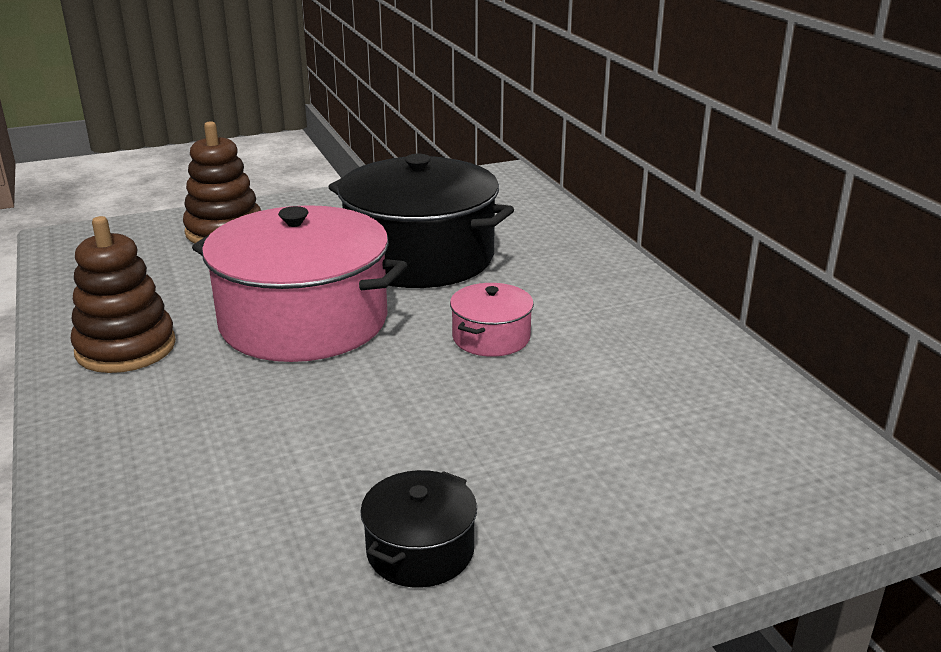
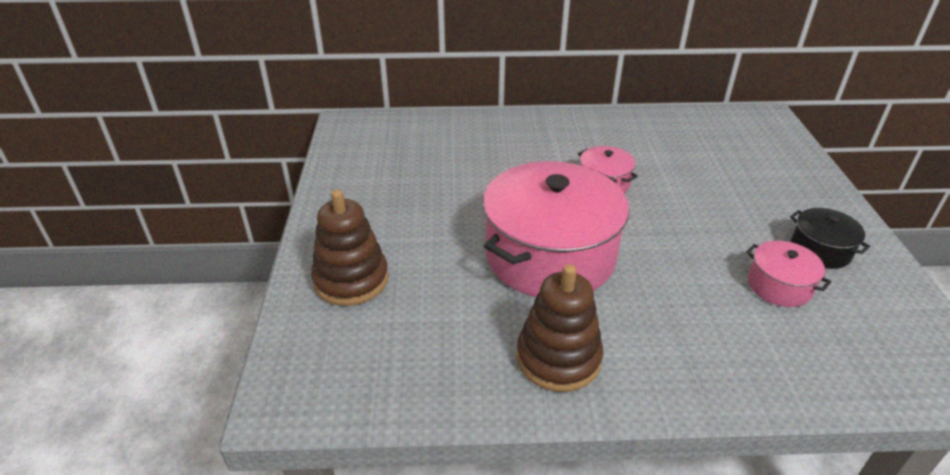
camera: 70 degrees left, 10 degrees up
(303, 503) = (779, 286): none -> pink pot
(420, 257) = (471, 187): black pot -> none

